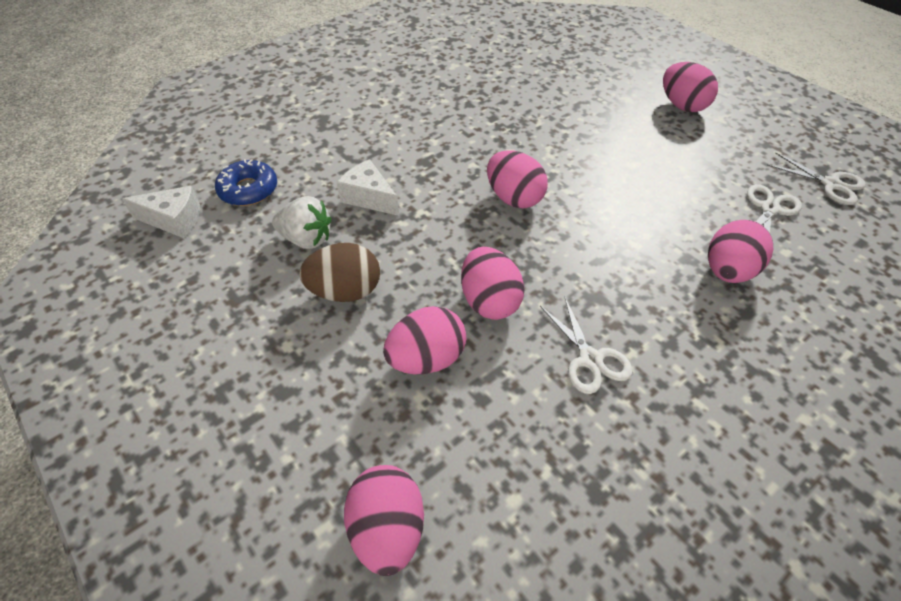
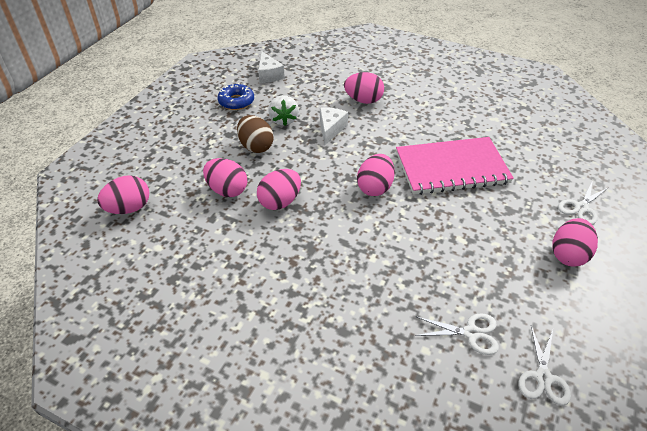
camera: 65 degrees right, 5 degrees down
(248, 190) = (306, 87): blue donut -> blue donut (236, 101)
(516, 126) = (451, 168): none -> pink notebook
(590, 359) = (259, 256): white scissors -> white scissors (581, 208)
(728, 271) = (378, 314): pink egg -> pink egg (363, 100)

